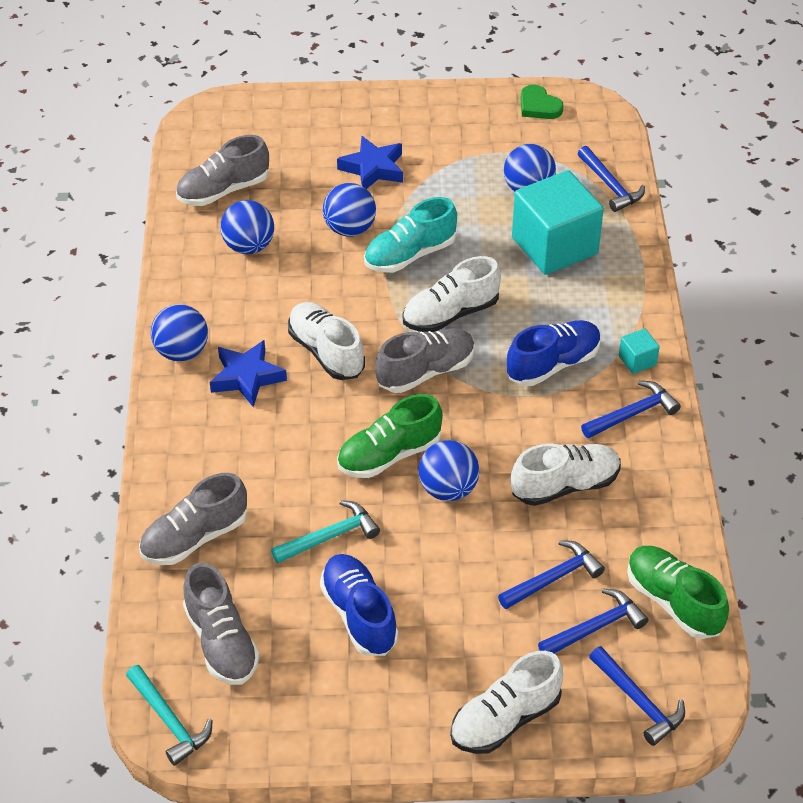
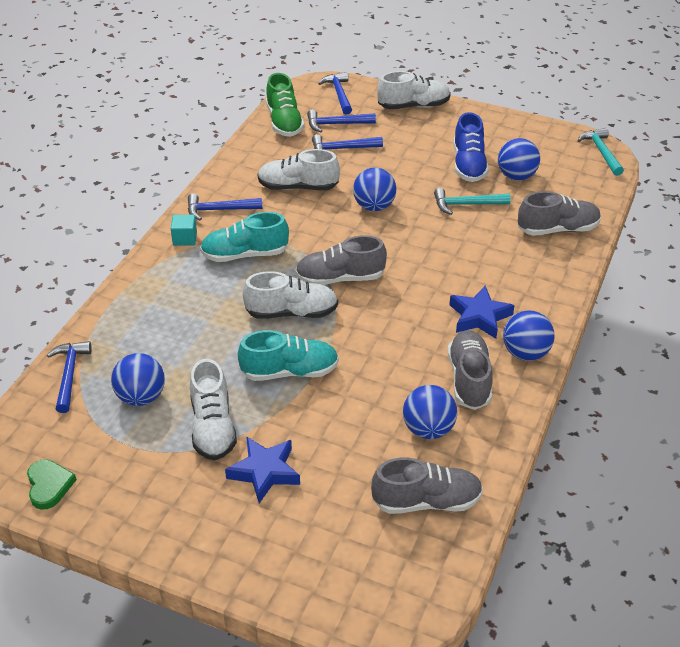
camera: 155 degrees left, 5 degrees down
(221, 641) = (558, 175): grey shoe -> grey shoe (469, 379)
(326, 352) = (407, 315): white shoe -> white shoe (213, 427)
(350, 229) = (326, 414): blue ball -> blue ball (516, 176)
(389, 455) = (400, 236): green shoe -> none
(553, 364) = (245, 254): blue shoe -> turquoise shoe
(554, 246) = (165, 338): turquoise cube -> none

